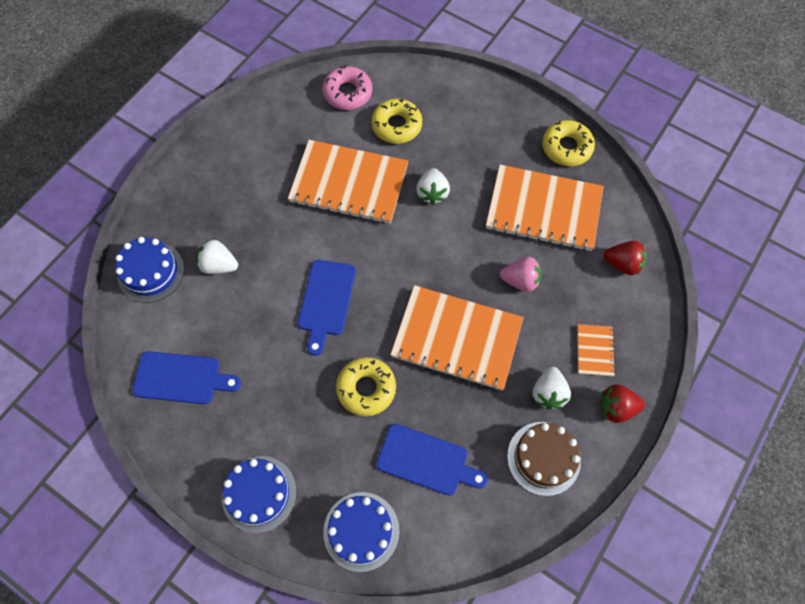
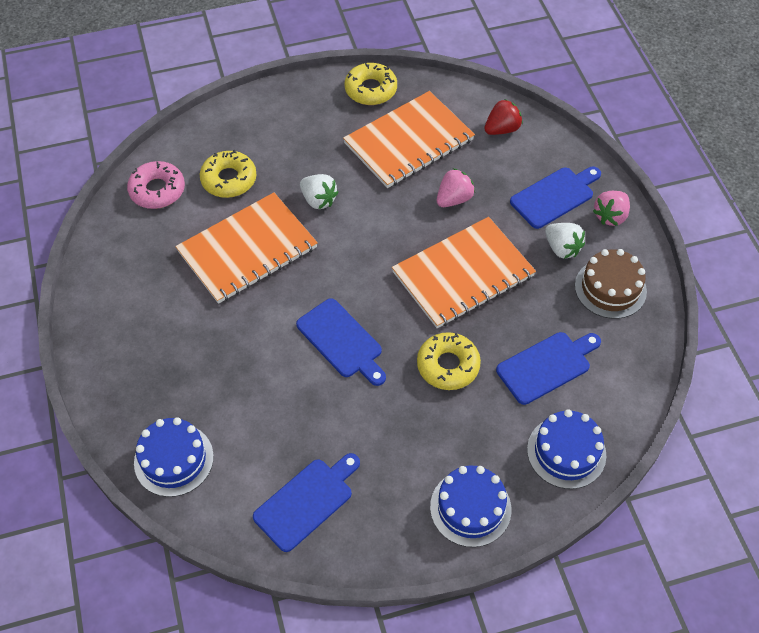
camera: 50 degrees left, 10 degrees down
(219, 265) = (224, 399): white strawberry -> none
(595, 350) = (554, 196): orange notebook -> blue cutting board
(616, 407) = (610, 216): red strawberry -> pink strawberry

